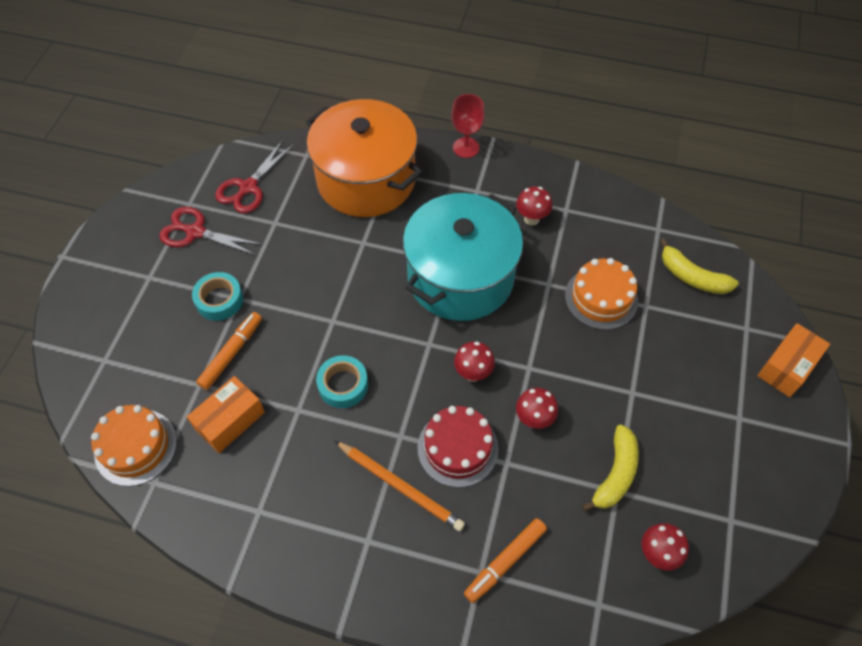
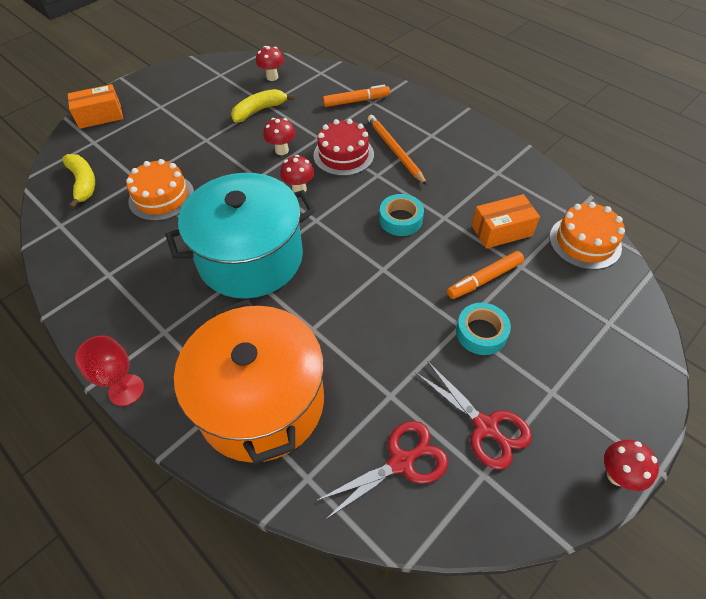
camera: 150 degrees left, 5 degrees down
(531, 219) = (145, 280): red mushroom -> red mushroom (617, 475)

